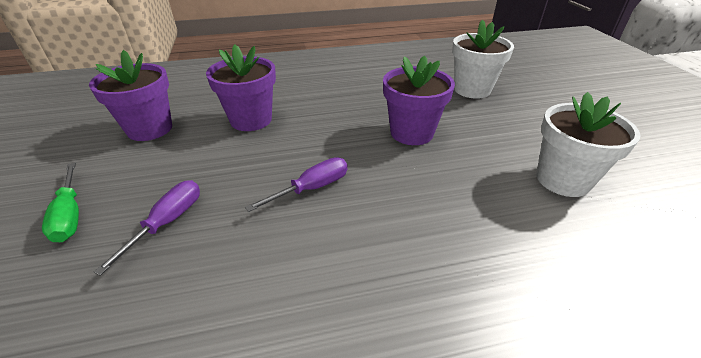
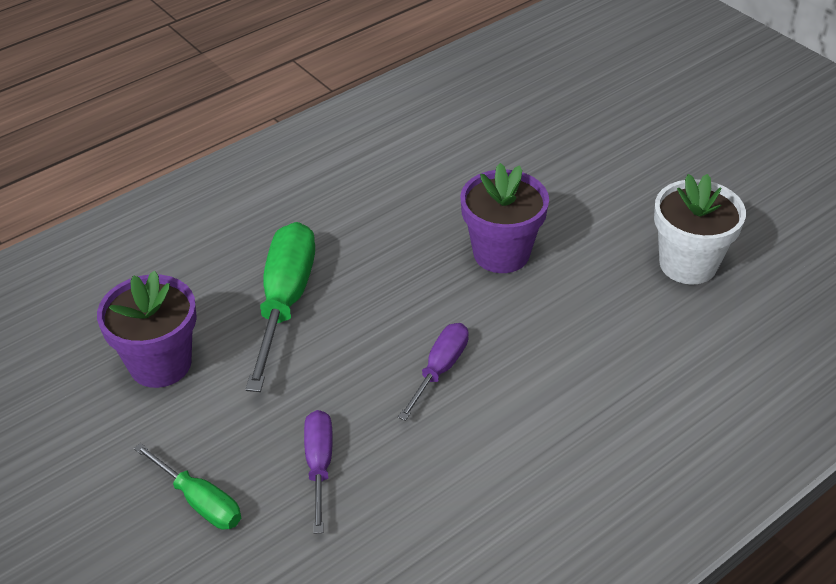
camera: 25 degrees left, 5 degrees up
(251, 120) = (285, 302): purple flower pot -> green screwdriver
(472, 90) = (536, 153): white flower pot -> none

